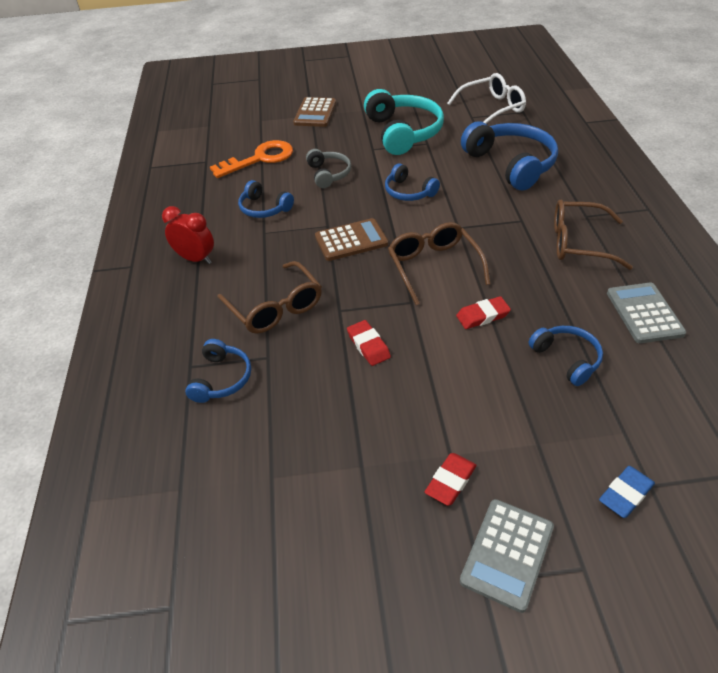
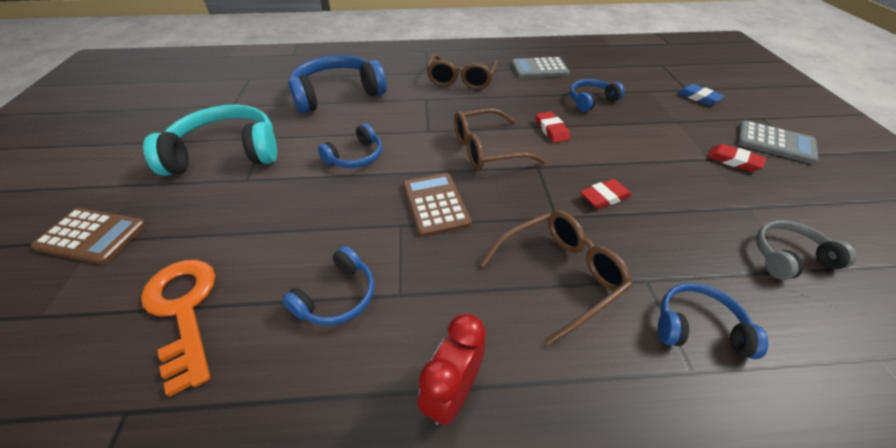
camera: 90 degrees left, 0 degrees up
(329, 174) = (282, 222): grey headphones -> grey headphones (789, 257)
(492, 108) = (226, 93): white glasses -> none

